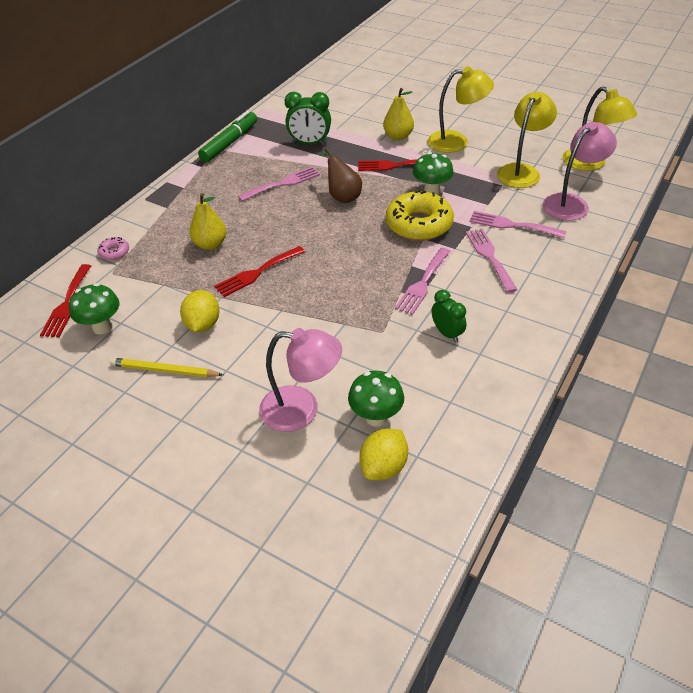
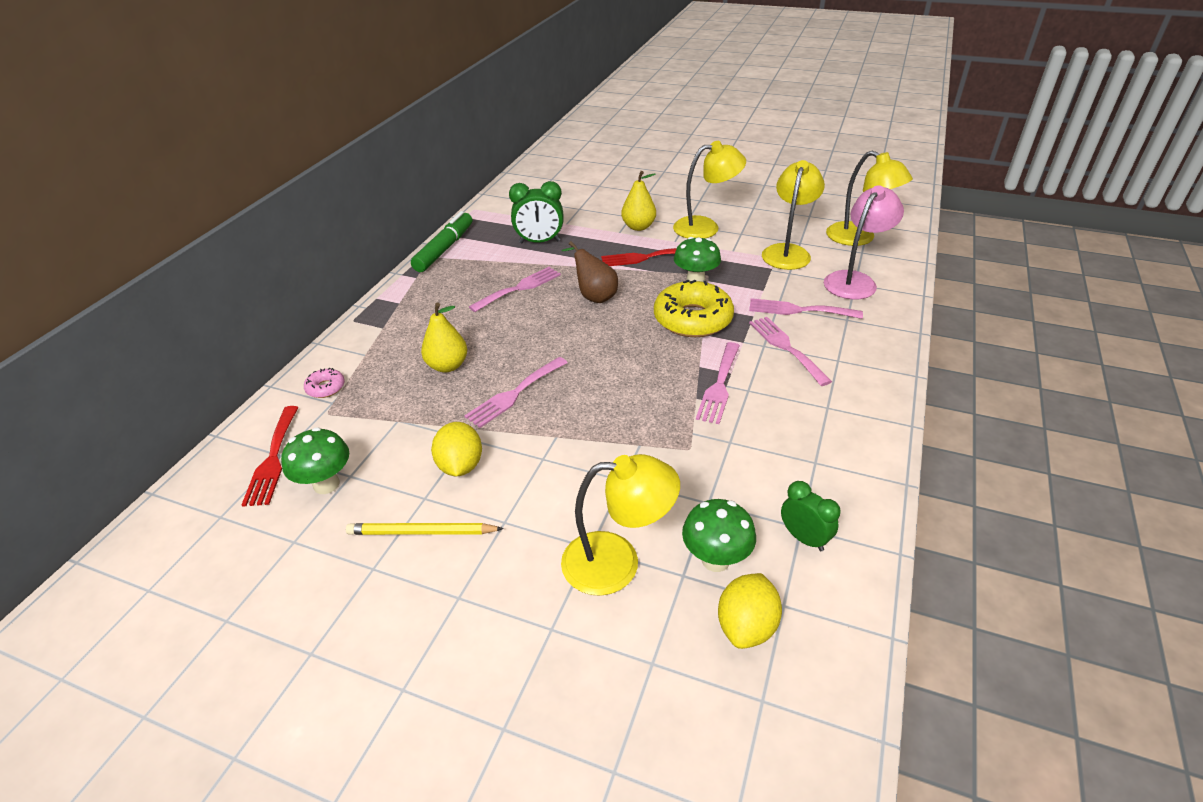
camera: 10 degrees left, 5 degrees down
(257, 273) = (514, 394): red fork -> pink fork
(302, 410) = (617, 562): pink lamp -> yellow lamp
(447, 333) = (768, 442): green clock -> green clock (804, 538)

